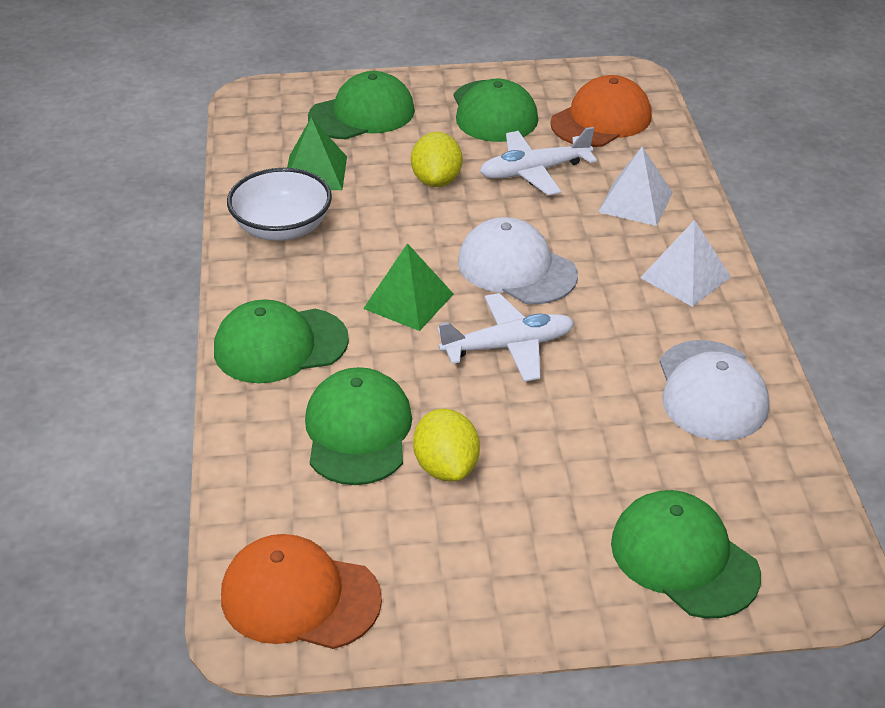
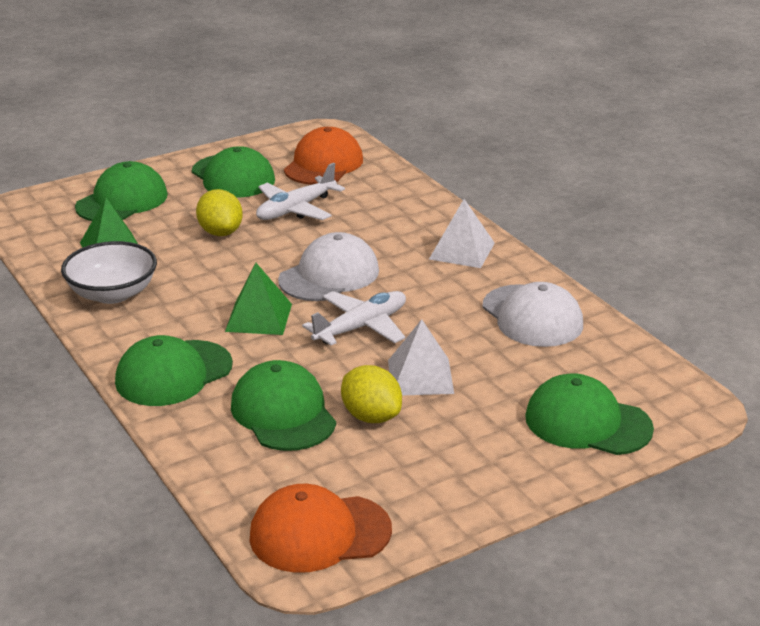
camera: 25 degrees left, 10 degrees down
(516, 268) = (329, 275): white cap -> white cap turned 120 degrees clockwise
(635, 202) = (389, 212): white pyramid -> white pyramid (420, 376)

